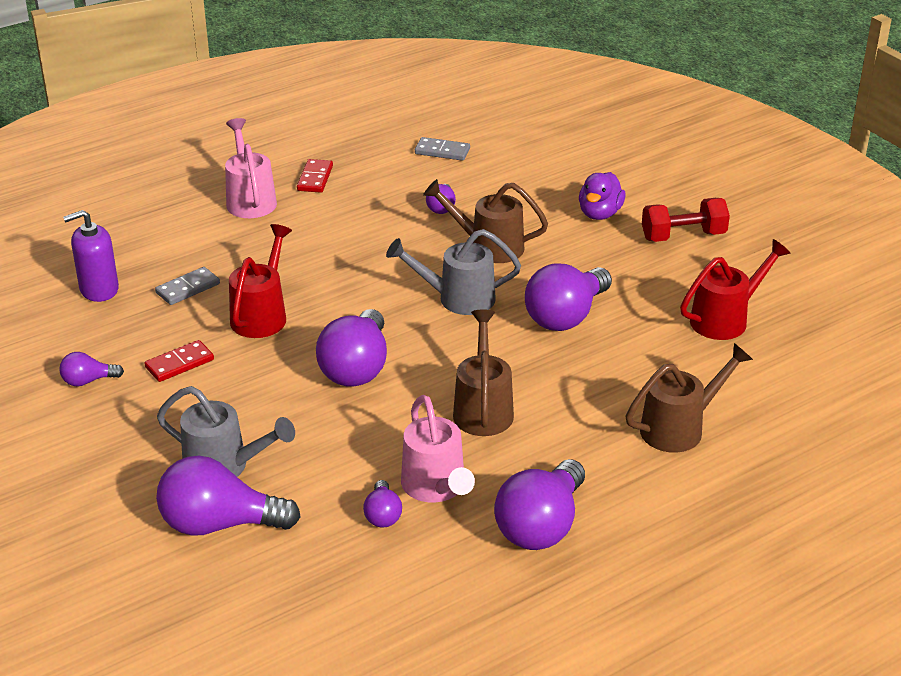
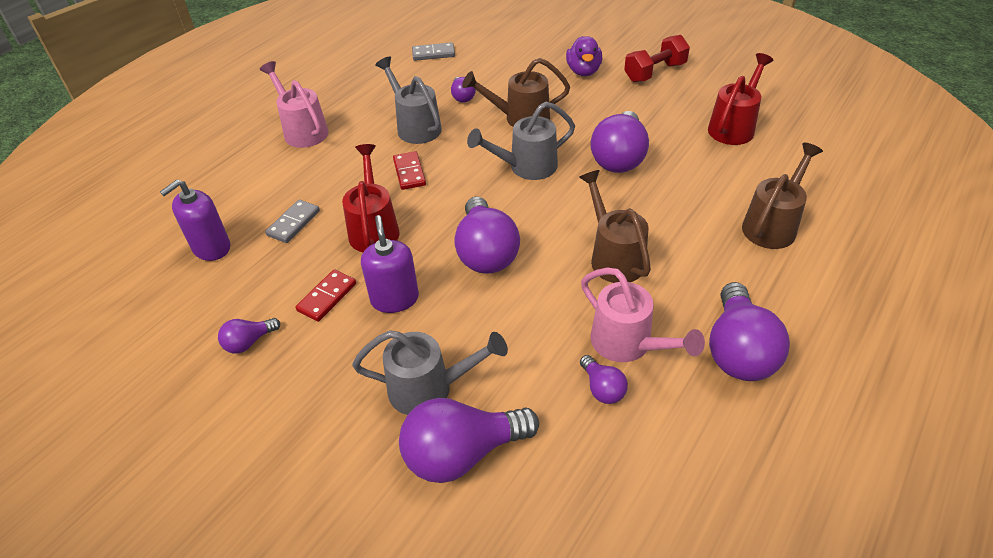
camera: 20 degrees left, 10 degrees up
(241, 383) = (395, 299): none -> purple soap dispenser
(315, 178) = (346, 99): red domino -> red domino (409, 172)
(369, 226) = (415, 126): none -> grey watering can

